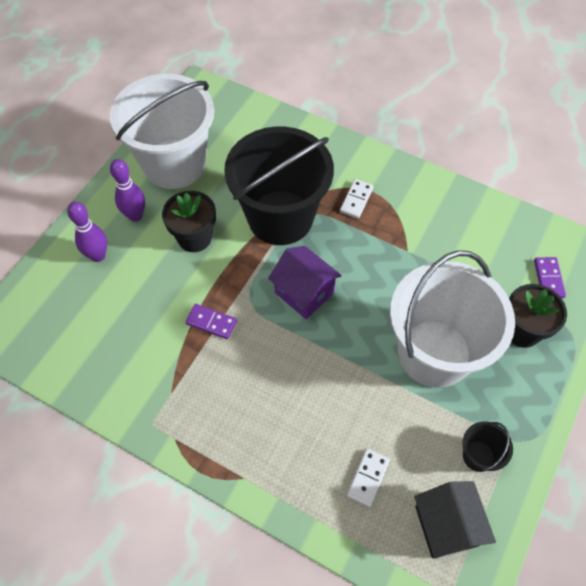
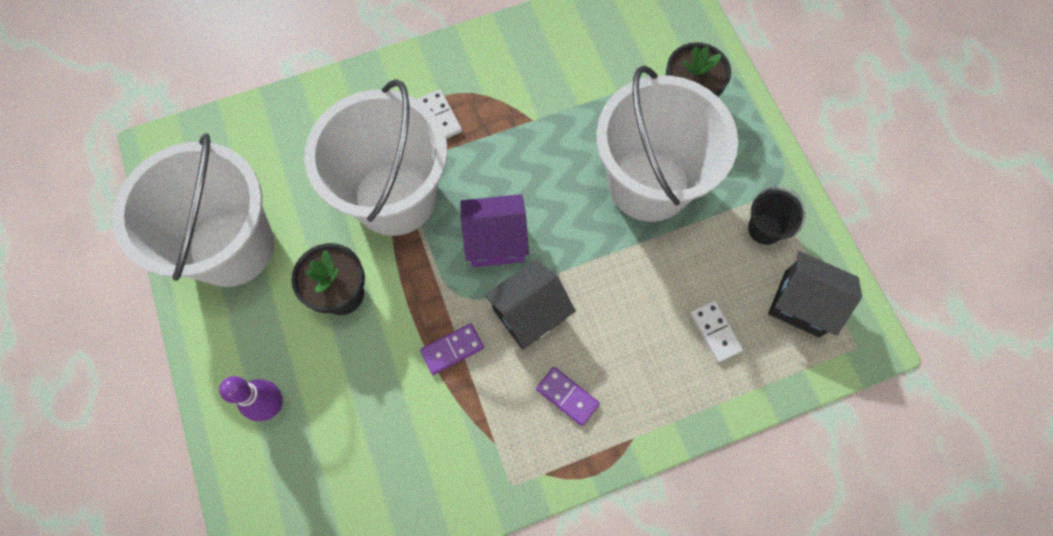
camera: 50 degrees left, 10 degrees up
(135, 215) = (259, 332): purple bowling pin -> none
(273, 348) = (529, 314): none -> black house
(280, 217) = (395, 197): black bucket -> white bucket
(548, 279) = (658, 38): purple domino -> purple domino (567, 396)

